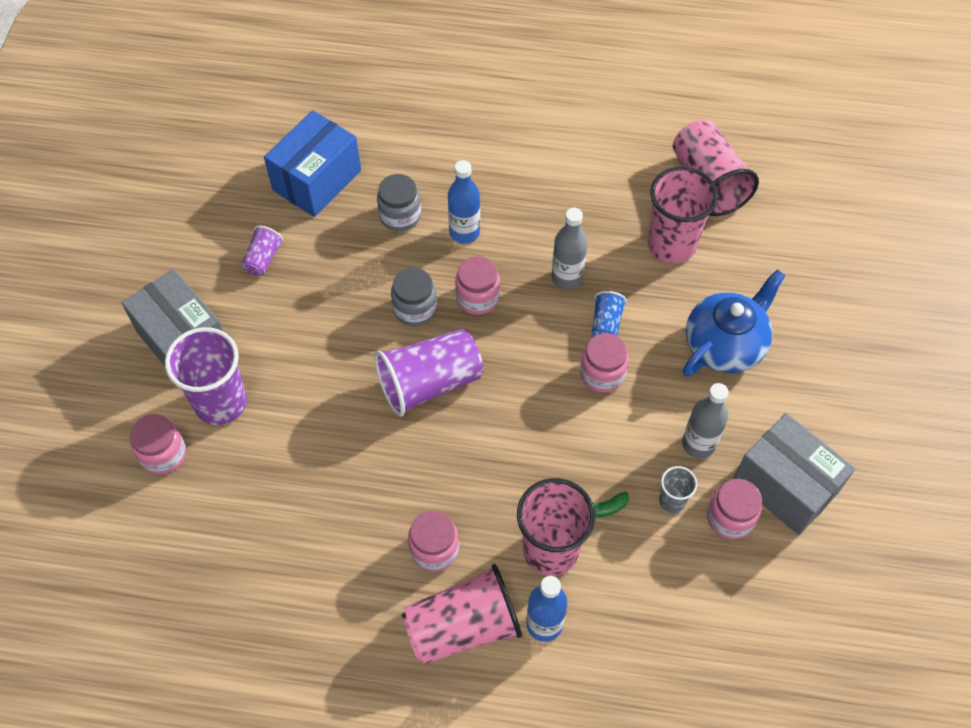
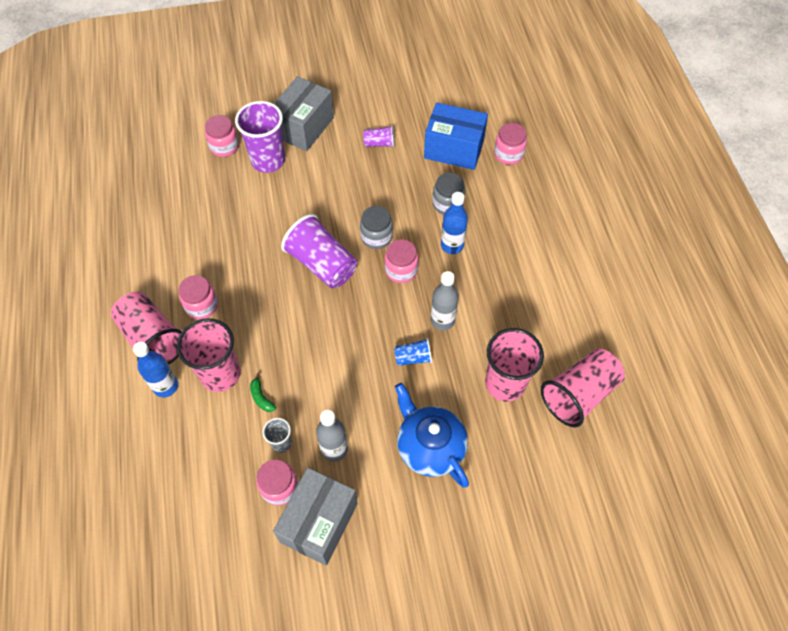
camera: 70 degrees right, 0 degrees up
(602, 374) = (369, 367): pink jar -> pink jar (508, 154)
(725, 344) = (429, 446): blue teapot -> blue teapot turned 150 degrees counterclockwise

